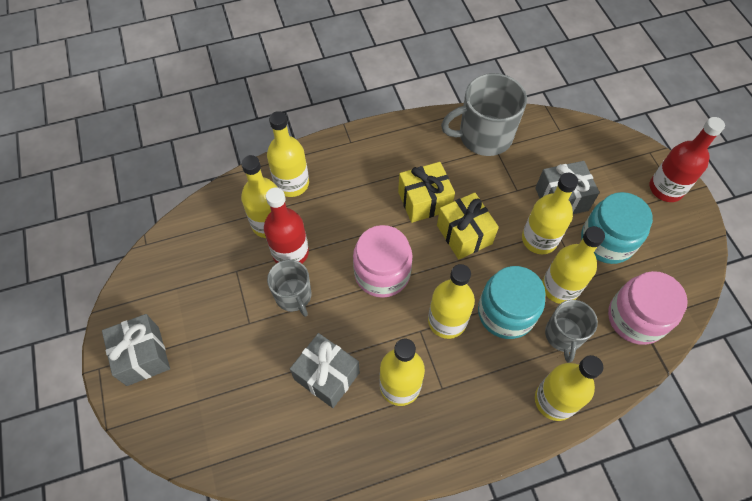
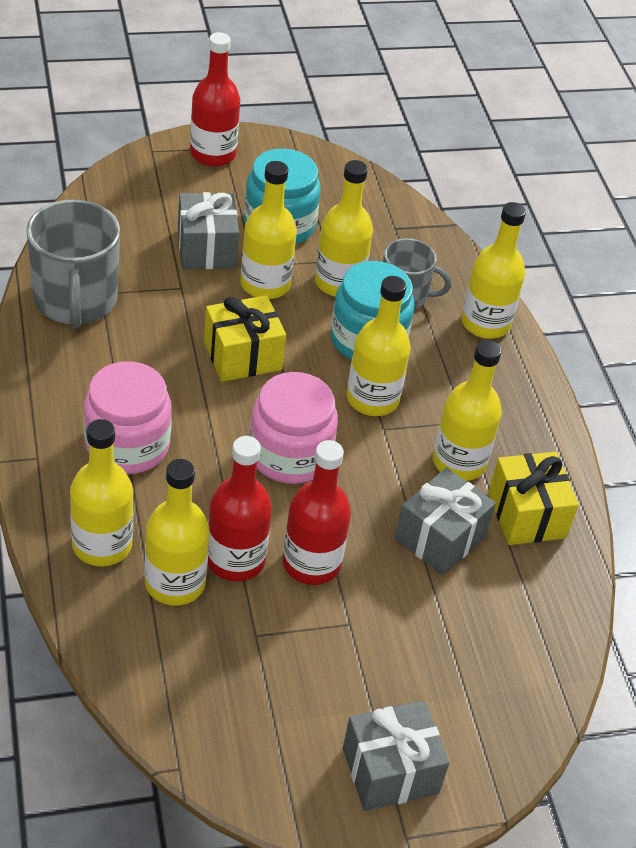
camera: 90 degrees left, 15 degrees down
(293, 296) = (311, 563): grey mug -> red bottle
(424, 201) = (176, 387): yellow gift -> yellow gift (526, 515)
(635, 318) = (388, 230): pink jar -> pink jar (127, 445)

